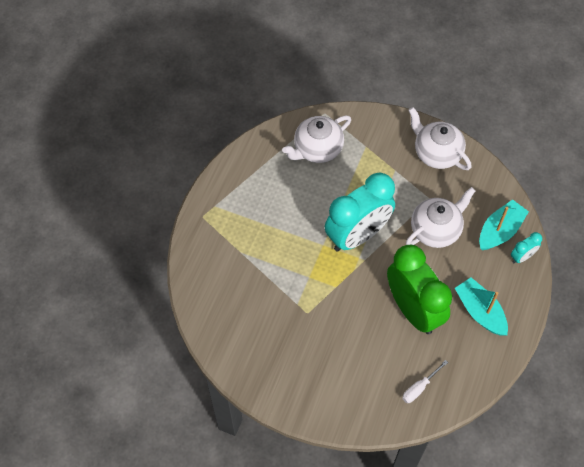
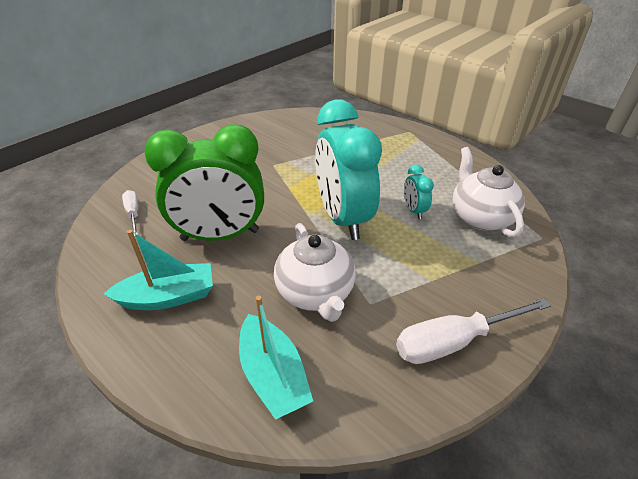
camera: 110 degrees right, 20 degrees down
(436, 153) = (454, 341): white teapot -> white screwdriver
(522, 257) = (210, 389): turquoise clock -> turquoise clock (414, 210)

